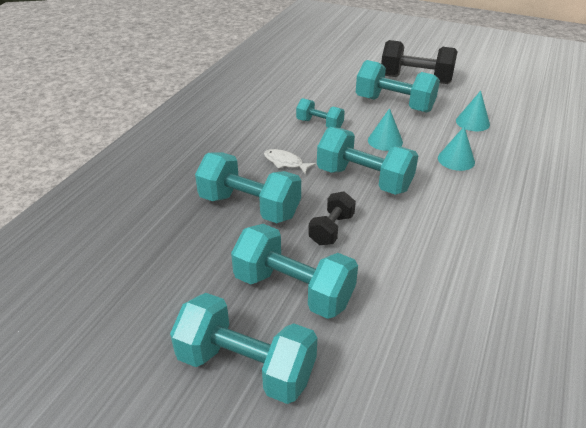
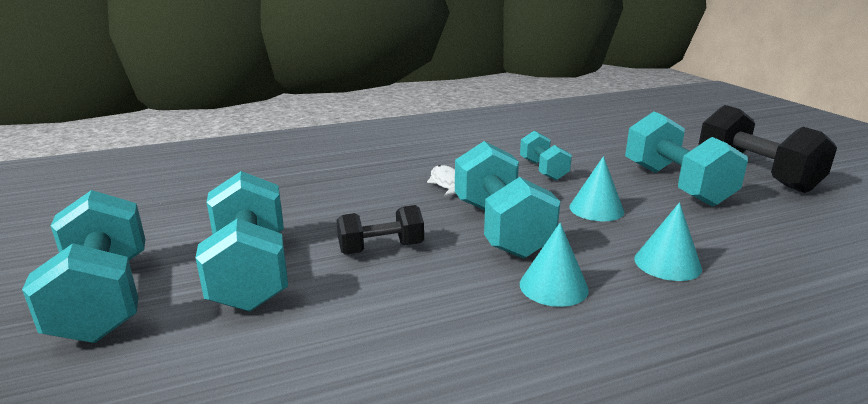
camera: 45 degrees right, 15 degrees down
(249, 206) = (348, 198): turquoise dumbbell -> none
(472, 122) = (774, 240): turquoise cone -> turquoise cone (553, 286)

